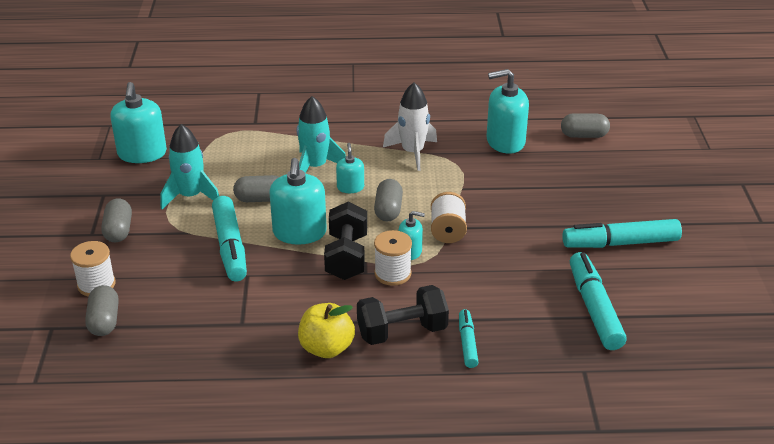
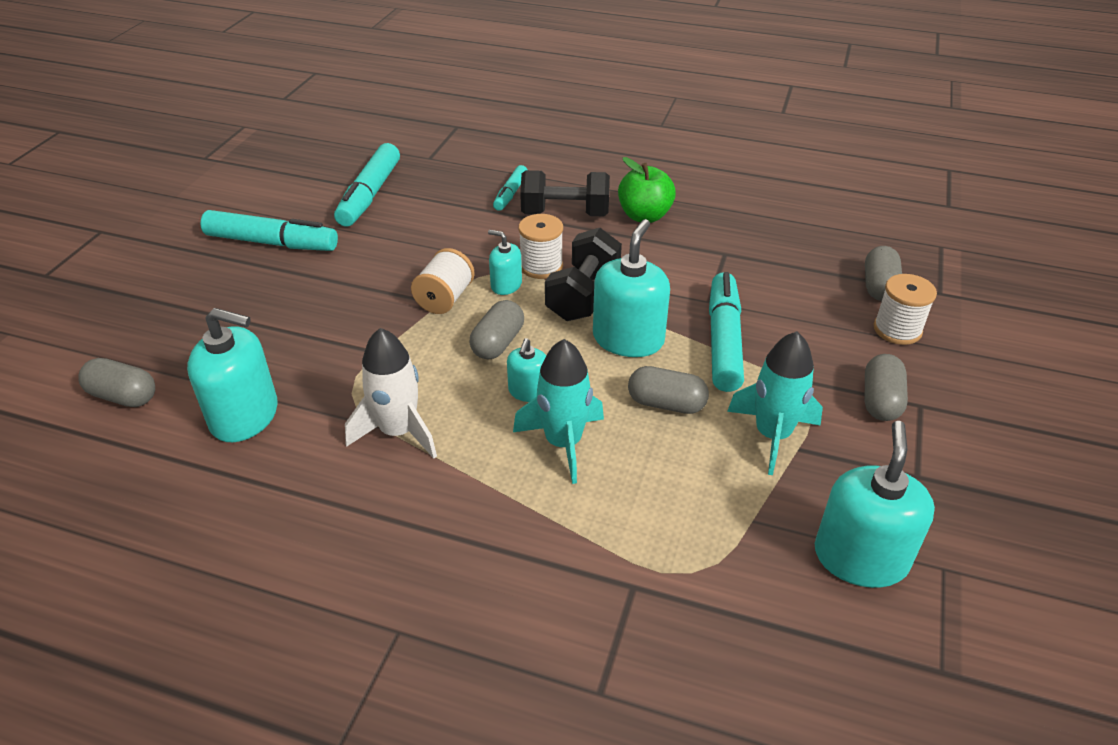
camera: 160 degrees left, 5 degrees up
(326, 348) = (644, 216): yellow apple -> green apple

